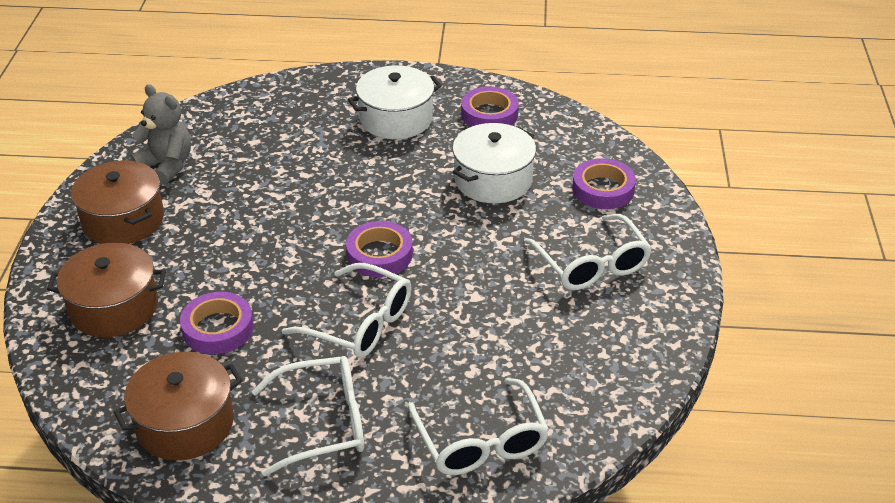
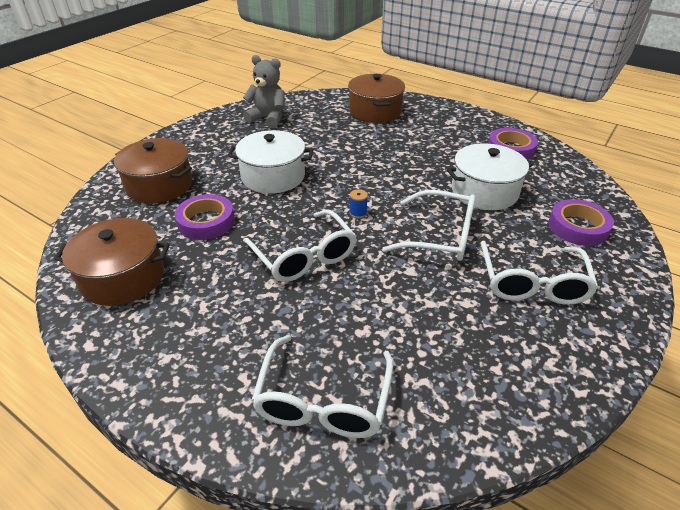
camera: 30 degrees right, 0 degrees up
(123, 220) = (215, 139): brown pot -> brown pot (375, 111)
(167, 166) = (268, 119): grey teddy bear -> grey teddy bear turned 45 degrees counterclockwise
(323, 423) = (212, 321): white glasses -> white glasses (440, 236)
(379, 254) = (358, 213): purple tape -> blue spool
(396, 119) = (437, 133): white pot -> white pot (273, 176)

